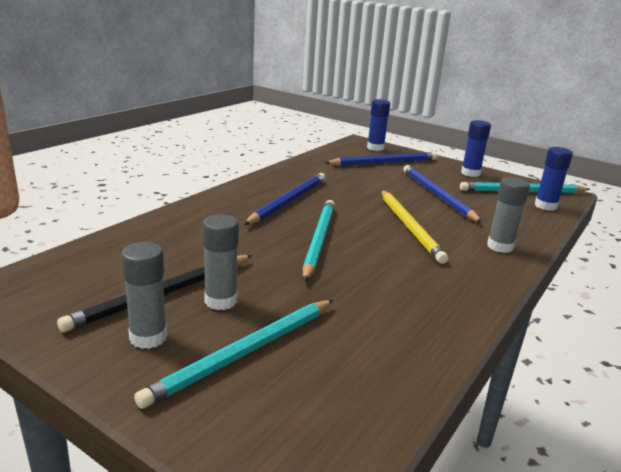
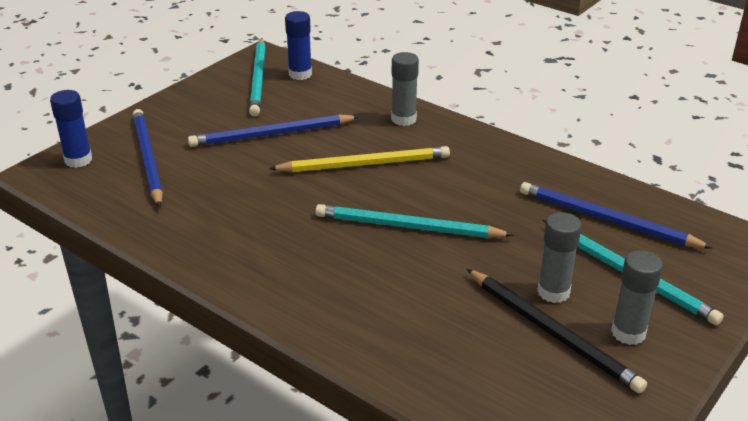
camera: 85 degrees left, 10 degrees up
(288, 201) = (295, 247): blue pencil -> blue pencil (606, 220)
(470, 173) = (196, 100): blue glue stick -> none

